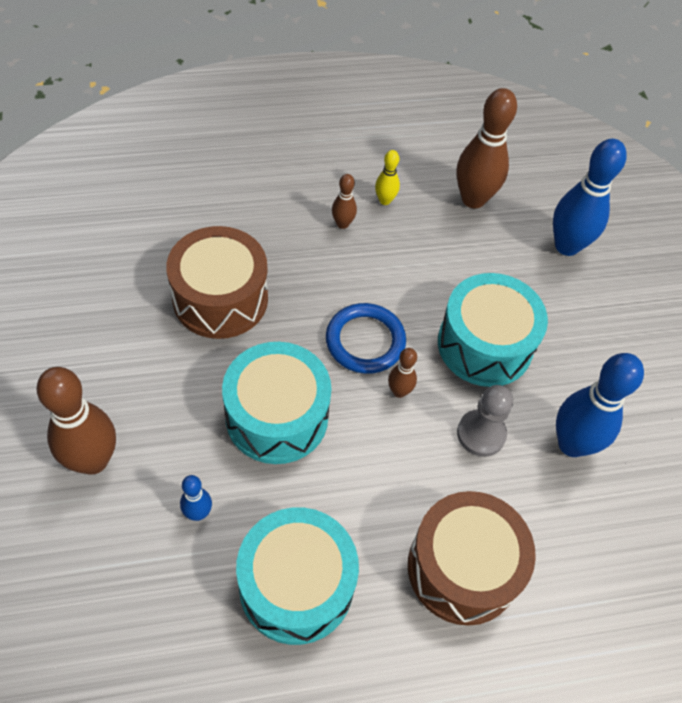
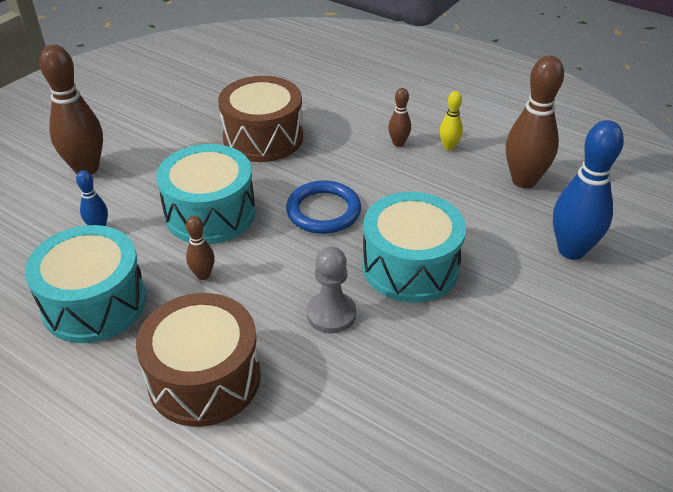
camera: 50 degrees right, 15 degrees down
(399, 391) = (307, 251): brown bowling pin -> brown bowling pin (203, 275)
(572, 444) = (396, 371): blue bowling pin -> none

